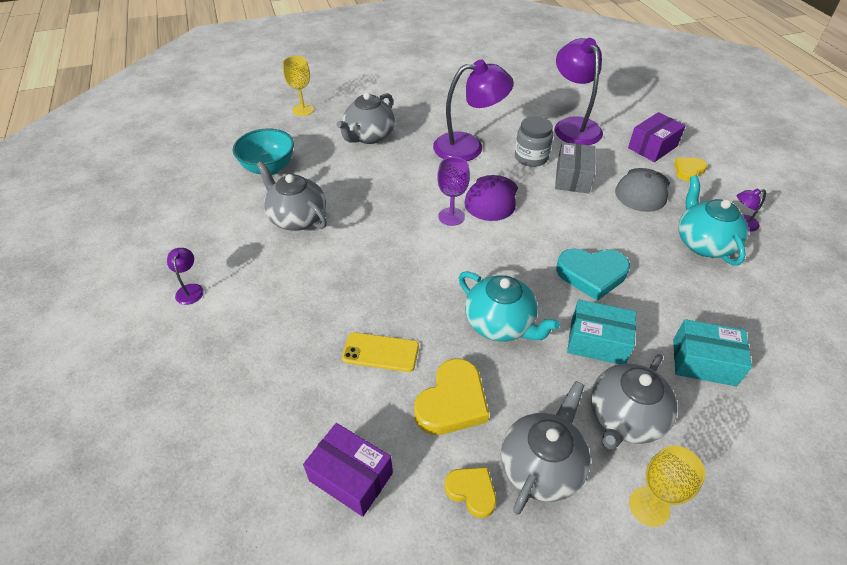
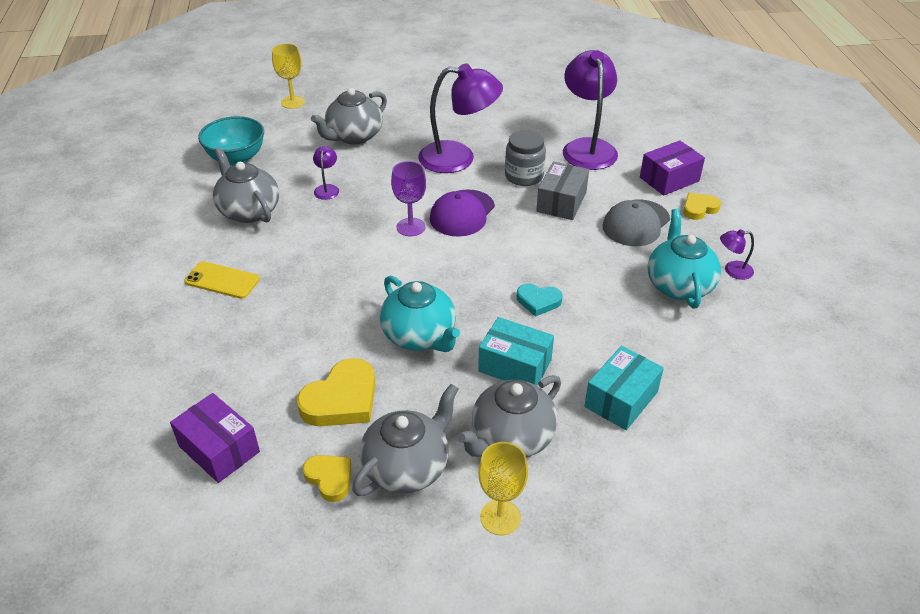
camera: 10 degrees right, 5 degrees down
(190, 289) = (121, 265): purple lamp -> purple lamp (327, 188)
(380, 352) = (287, 346): yellow phone -> yellow phone (222, 280)
(591, 274) = (538, 301): turquoise heart -> turquoise heart, size x0.59
(703, 362) = (621, 399): turquoise box -> turquoise box turned 75 degrees counterclockwise

